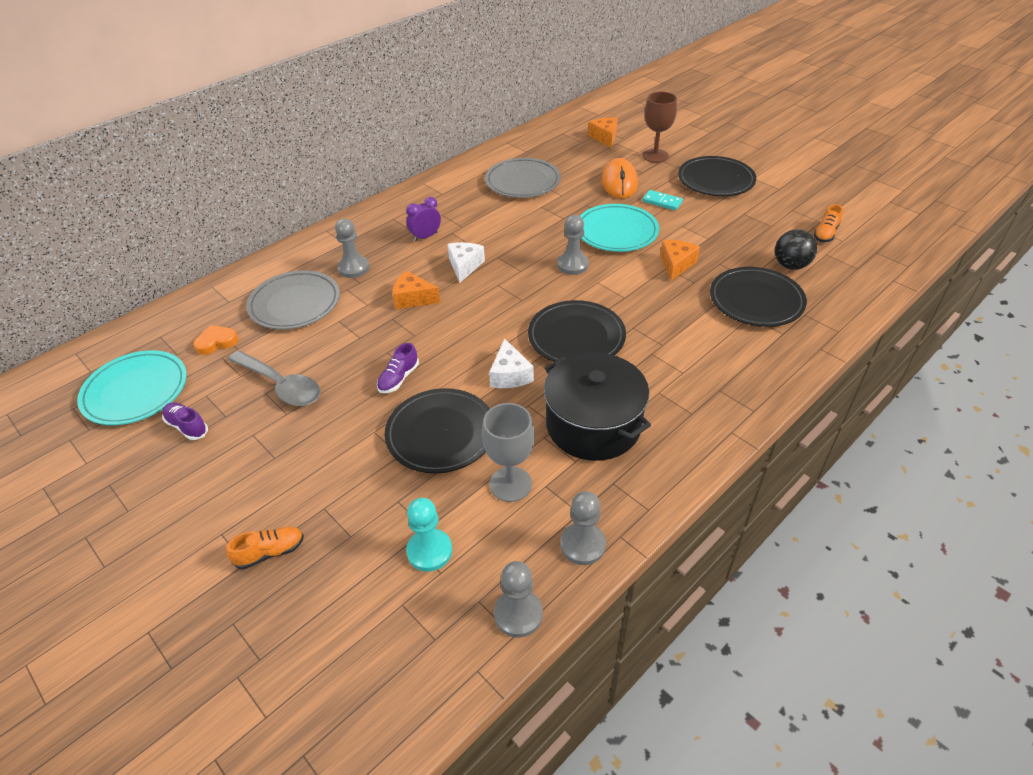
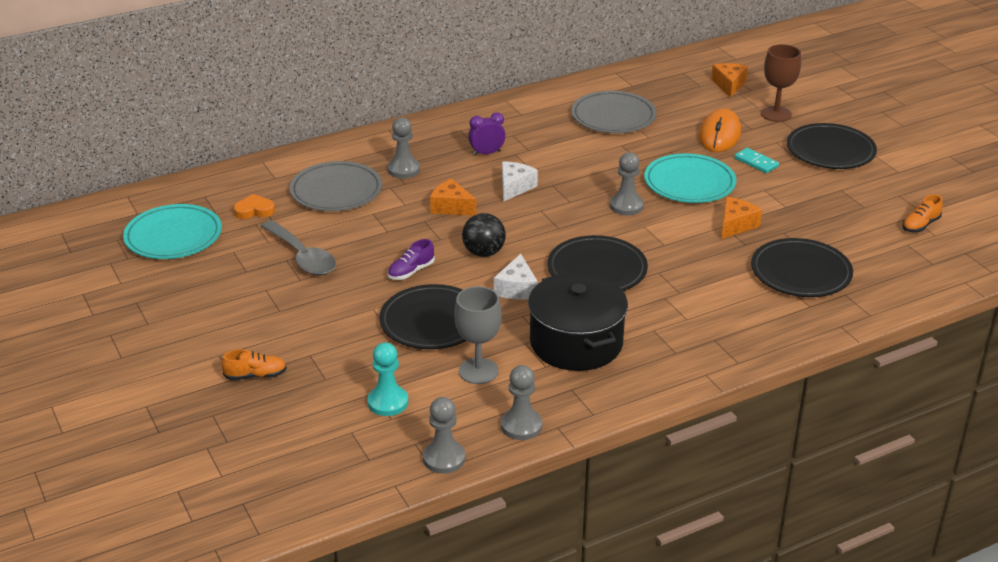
camera: 15 degrees right, 10 degrees down
(187, 427) = (211, 272): purple shoe -> none
(790, 265) = (860, 248): black ball -> black ball (483, 253)

